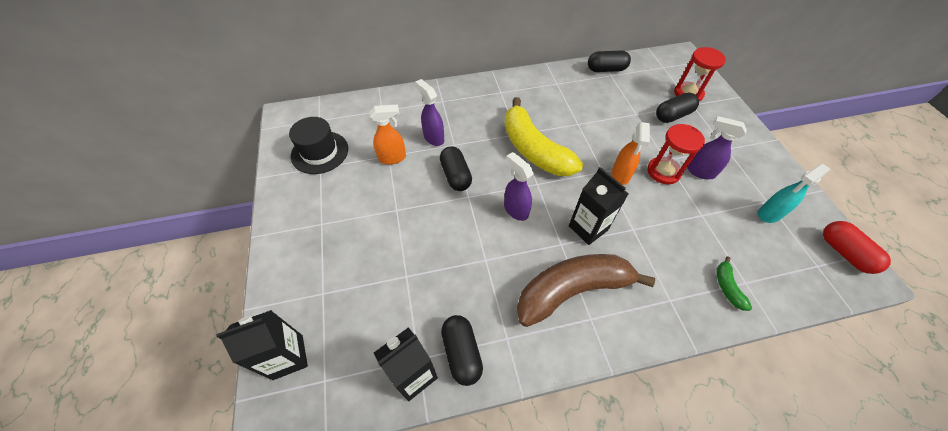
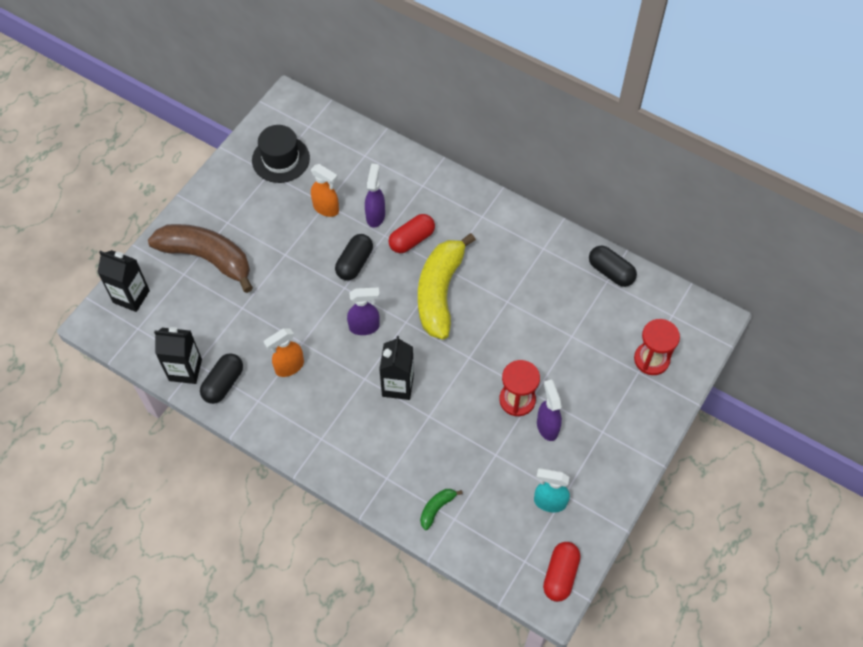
camera: 45 degrees right, 5 degrees up
(476, 134) = (412, 240): none -> red capsule
(515, 210) = (364, 327): purple spray bottle -> purple spray bottle turned 75 degrees clockwise
(572, 290) = (332, 412): brown banana -> brown banana (207, 258)
(620, 175) = (478, 372): orange spray bottle -> orange spray bottle (289, 367)
(672, 115) = (602, 365): black capsule -> none

